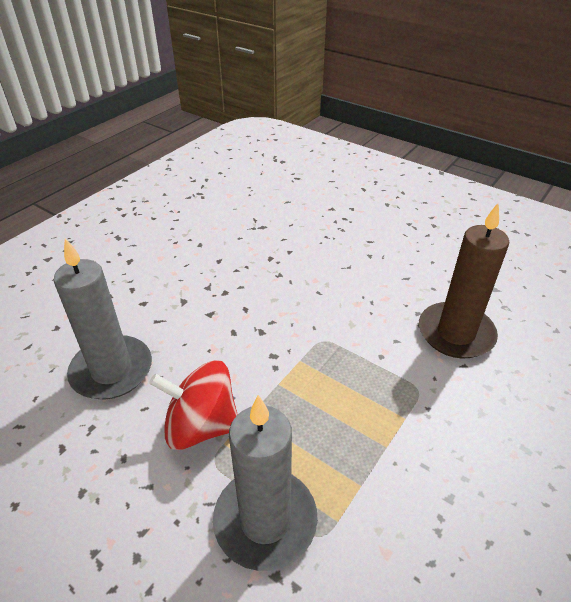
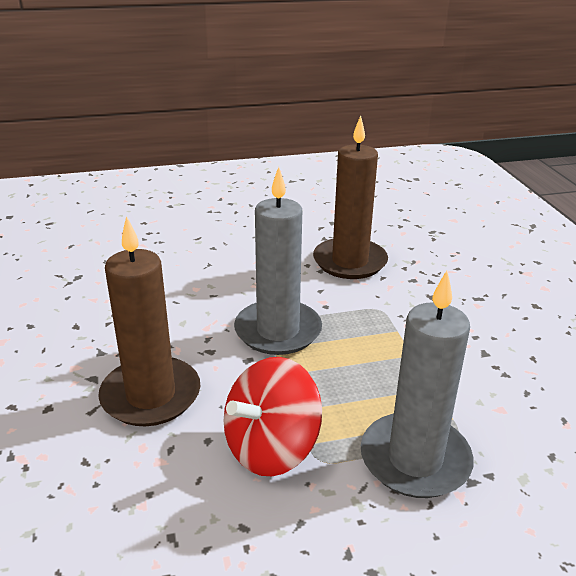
camera: 50 degrees left, 10 degrees down
(112, 370) = (112, 481): grey candle -> grey candle (278, 331)
(193, 335) = (151, 395): none -> brown candle

